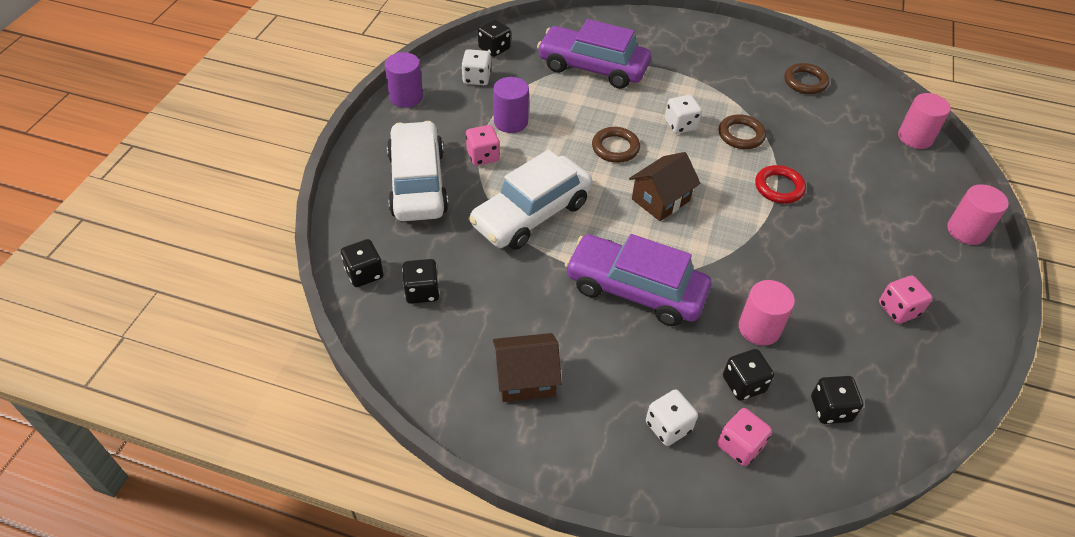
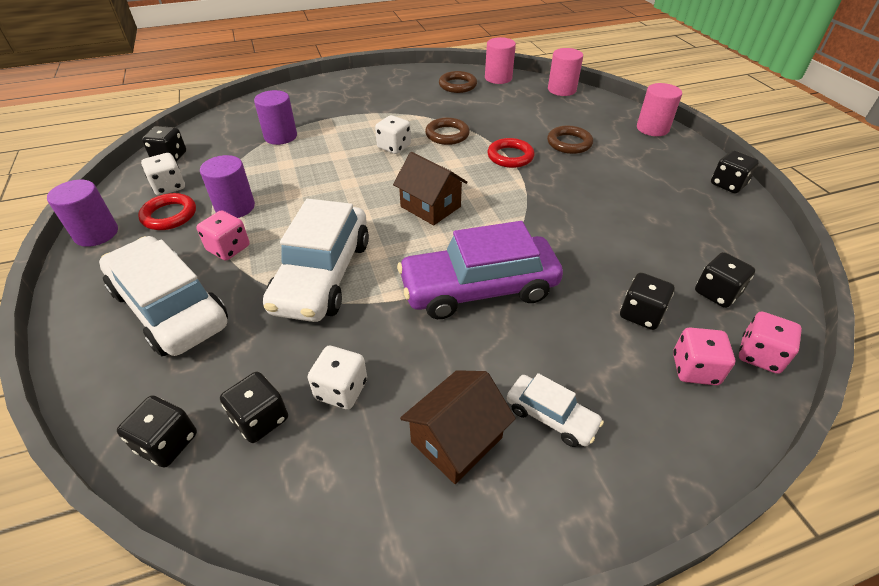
camera: 35 degrees left, 5 degrees down
(461, 105) = (169, 215): none -> red ring
(593, 67) = (280, 136): purple car -> purple cylinder
(599, 405) = (551, 416): none -> white car
(615, 148) = (354, 185): brown ring -> brown ring (569, 143)
(660, 200) = (430, 207): brown house -> brown house turned 60 degrees counterclockwise
(668, 426) = (626, 393): white dice -> white dice (341, 390)
(759, 328) = (604, 262): pink cylinder -> pink cylinder (498, 78)
(898, 309) = (673, 196): pink dice -> pink dice (759, 355)
(974, 329) = (728, 184): none -> black dice

